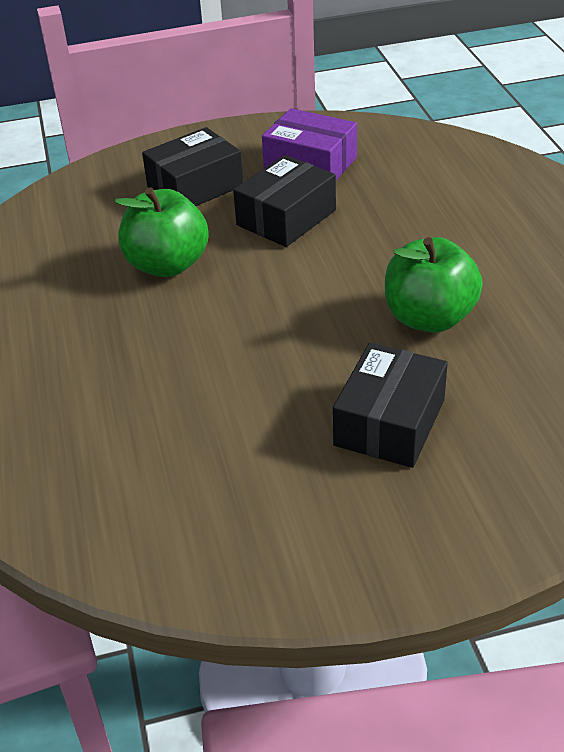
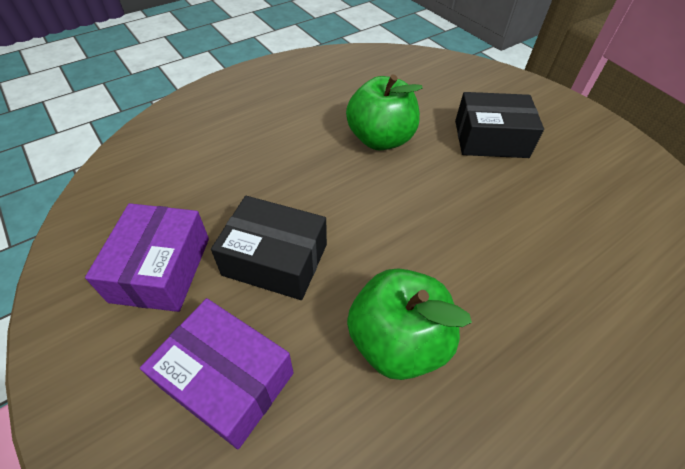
camera: 115 degrees left, 10 degrees up
(195, 186) = (227, 380): black box -> purple box

